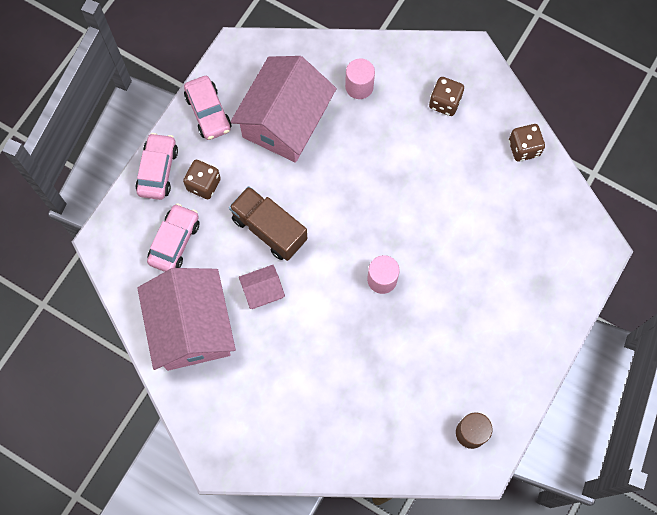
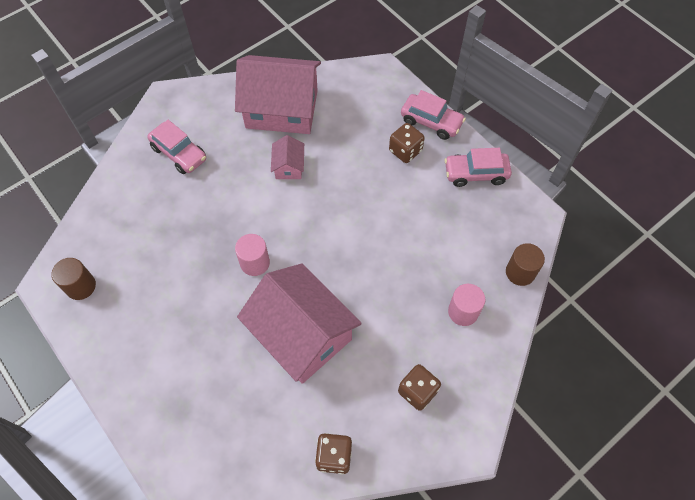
camera: 110 degrees right, 10 degrees down
(174, 242) = (360, 117): pink car -> pink car (179, 153)
(269, 229) = (342, 188): brown truck -> none
(285, 121) = (446, 233): pink house -> pink house (301, 334)
(302, 50) = (520, 272): none -> brown cylinder

